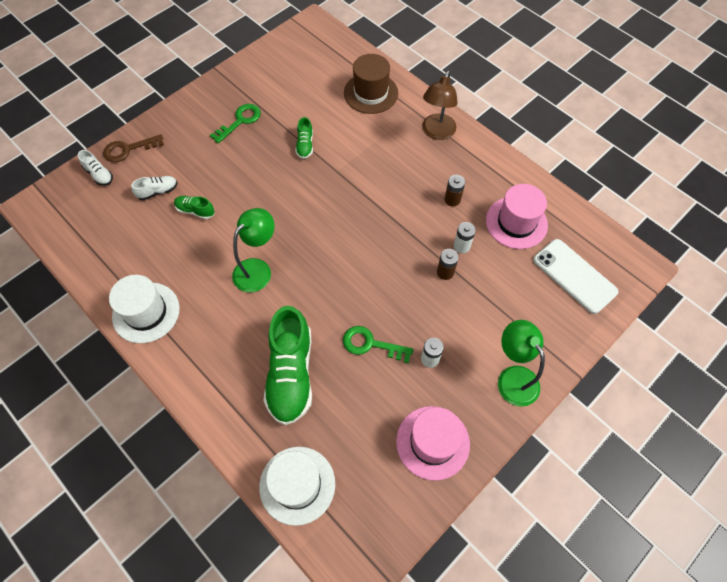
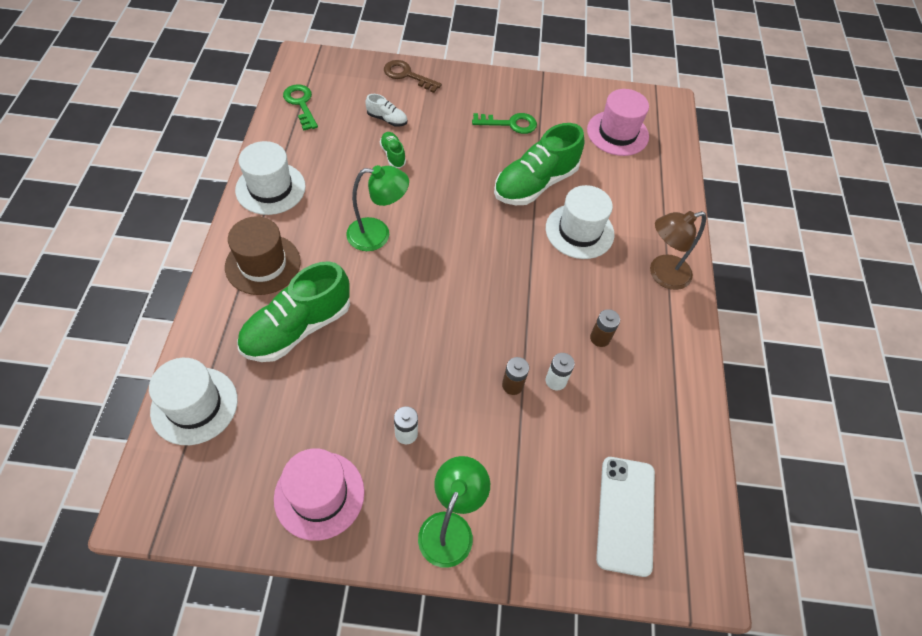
camera: 45 degrees right, 5 degrees down
(99, 174) = (366, 75): white shoe -> none
(305, 145) = (535, 183): green shoe -> green shoe, size x2.20
(365, 150) = (579, 231): none -> white hat
(371, 93) = (645, 194): brown hat -> brown hat (263, 264)
(371, 344) = (379, 372): green key -> green key (301, 104)
(516, 222) = (633, 414): pink hat -> pink hat (617, 133)

